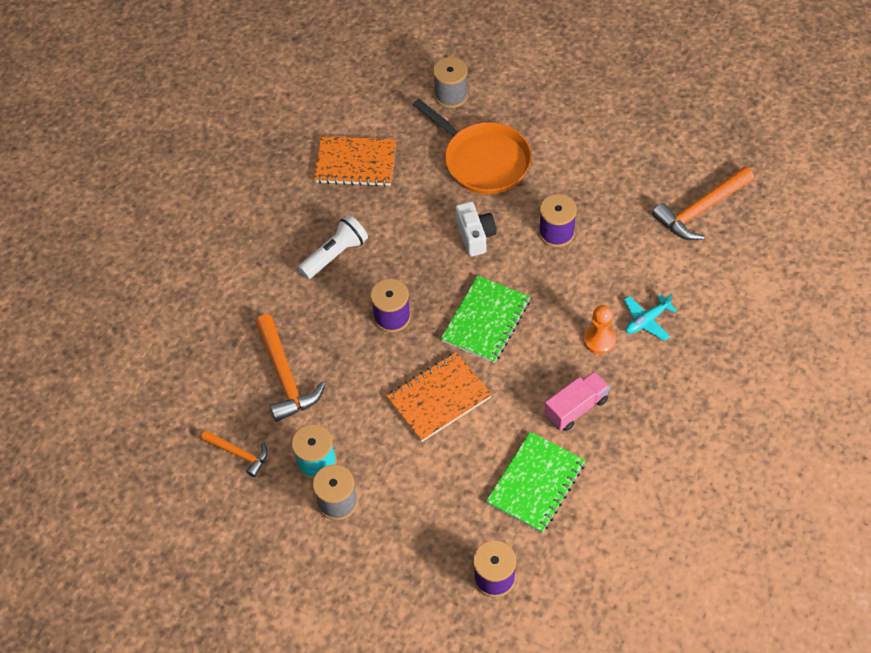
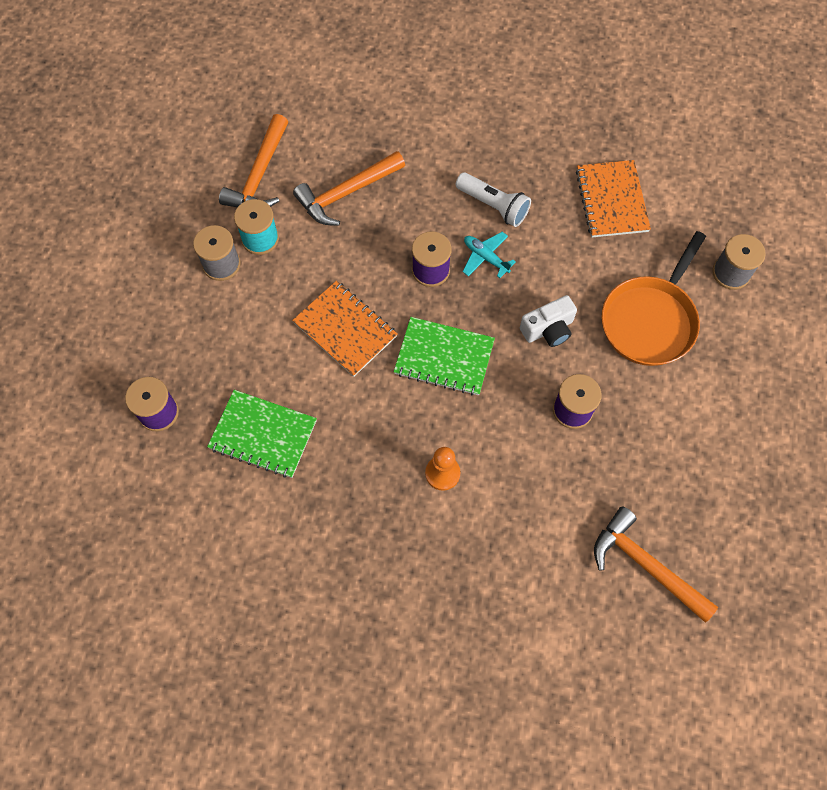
camera: 75 degrees right, 10 degrees up
(239, 454) = (260, 175): orange hammer -> orange hammer, size x1.69
(576, 408) = (355, 461): pink truck -> none
(647, 321) = (477, 520): turquoise plane -> turquoise plane (485, 257)

